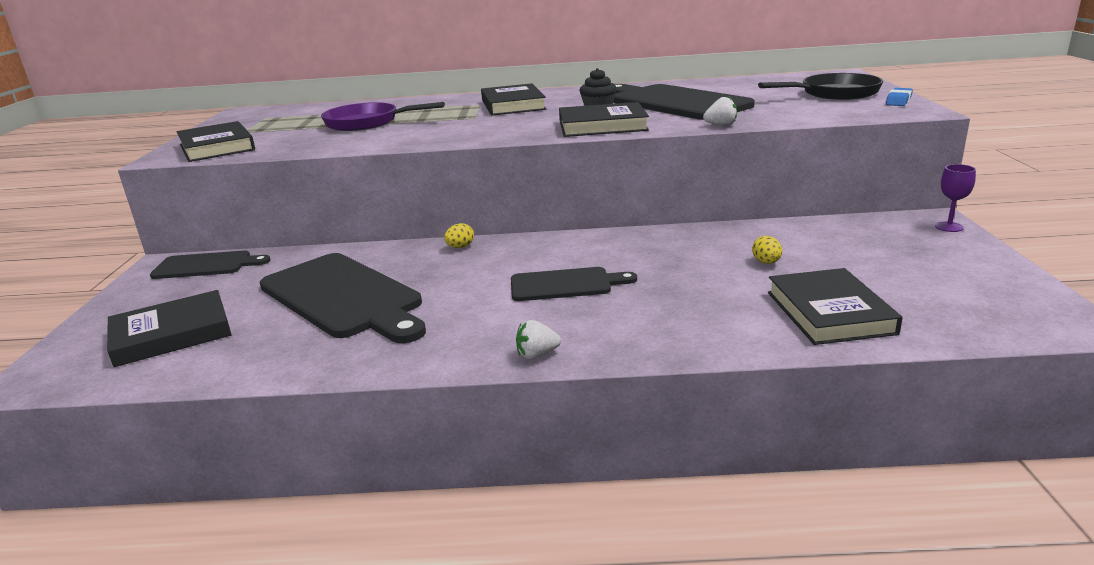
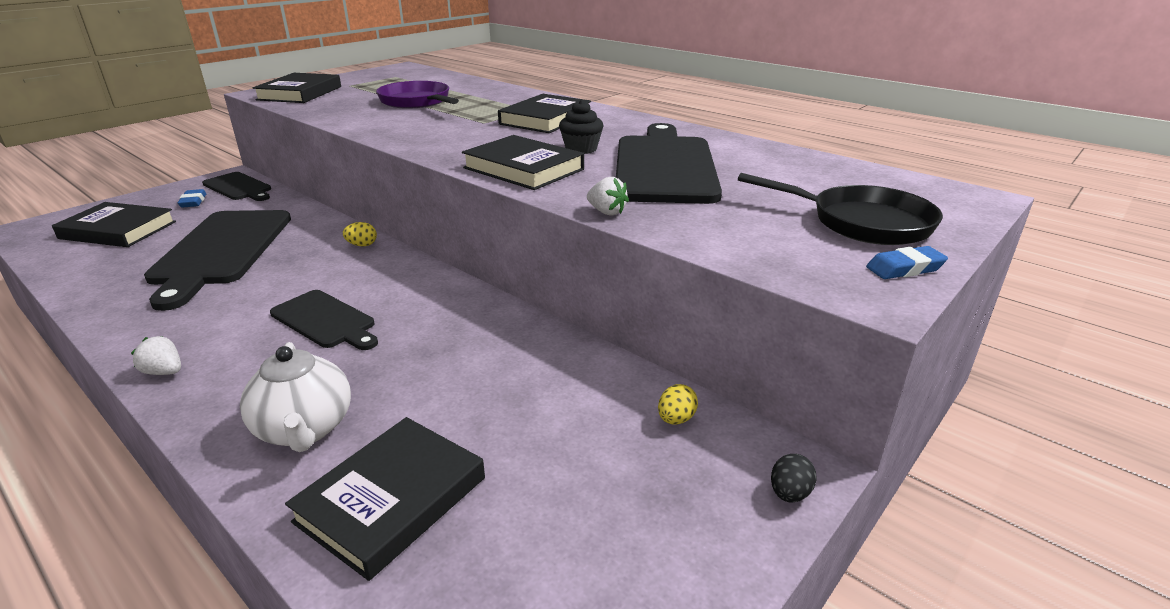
camera: 40 degrees right, 5 degrees up
(189, 290) = (193, 202): none -> blue eraser
(710, 321) = (305, 429): none -> white teapot
(766, 262) = (494, 401): yellow egg -> yellow egg (676, 419)
(949, 227) = (789, 493): purple goblet -> black egg

